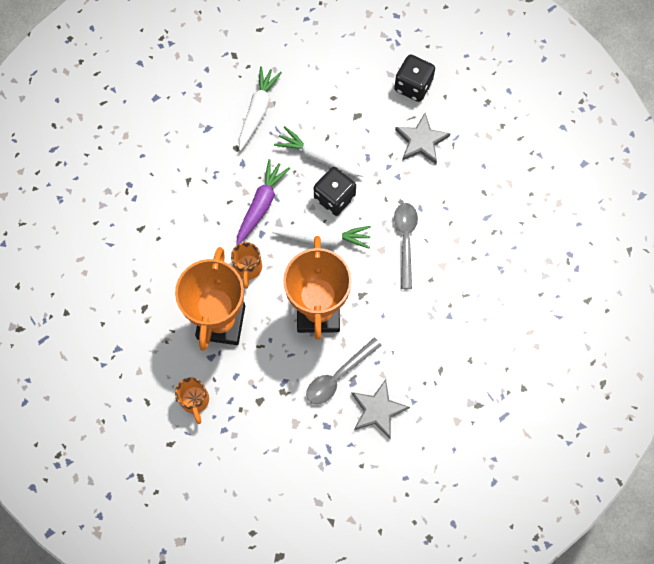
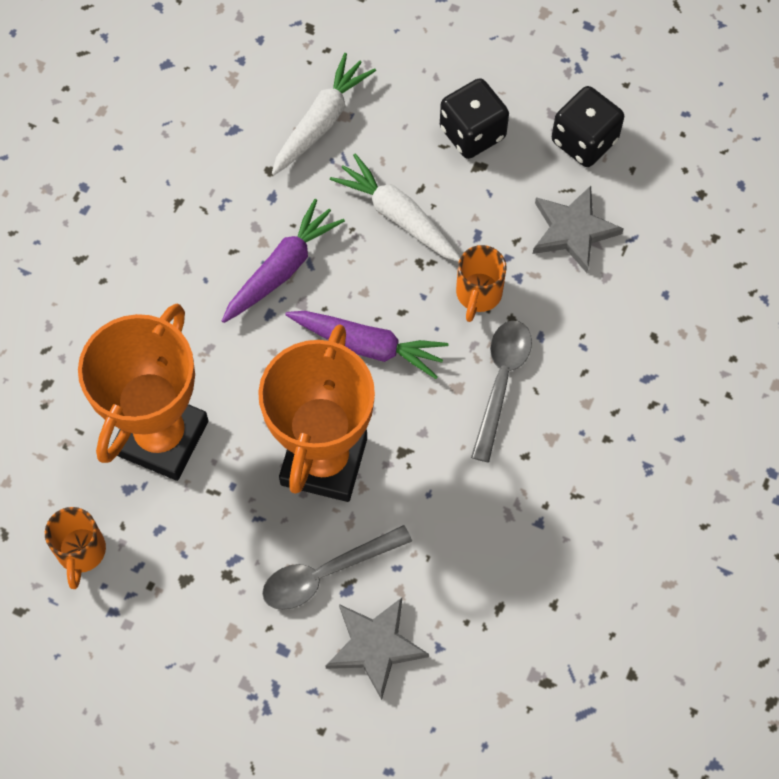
camera: 15 degrees right, 5 degrees down
(248, 268) = (231, 363): orange mug -> orange mug (478, 294)
(324, 238) = (368, 346): white carrot -> purple carrot
(334, 197) = (404, 285): black dice -> black dice (472, 133)

